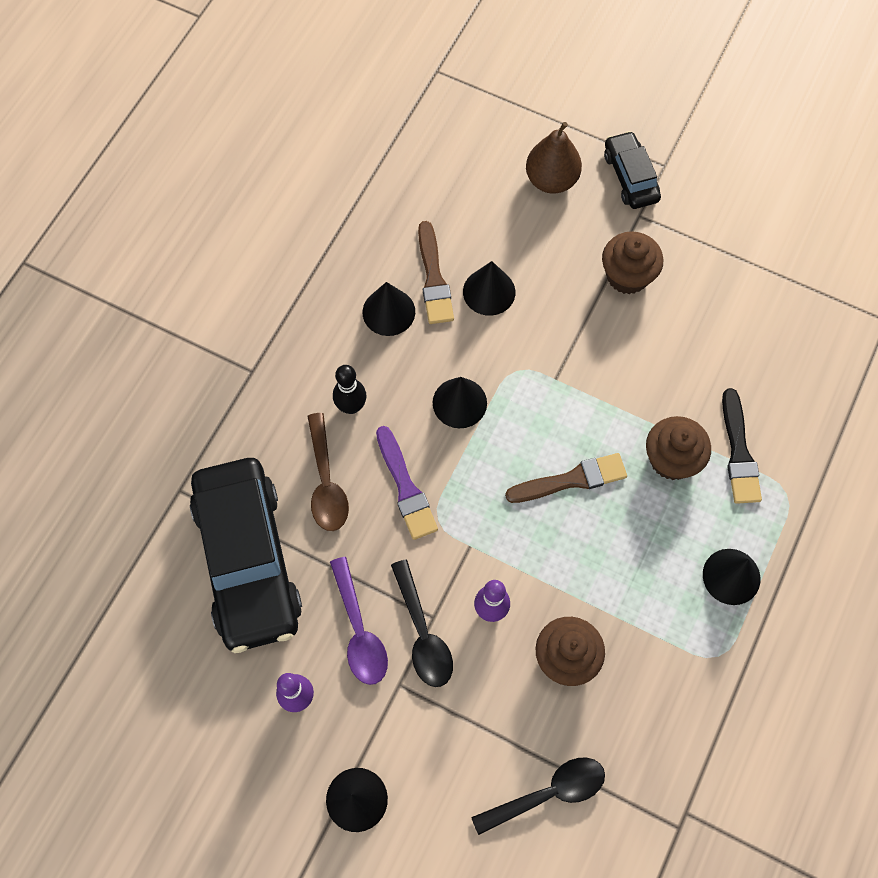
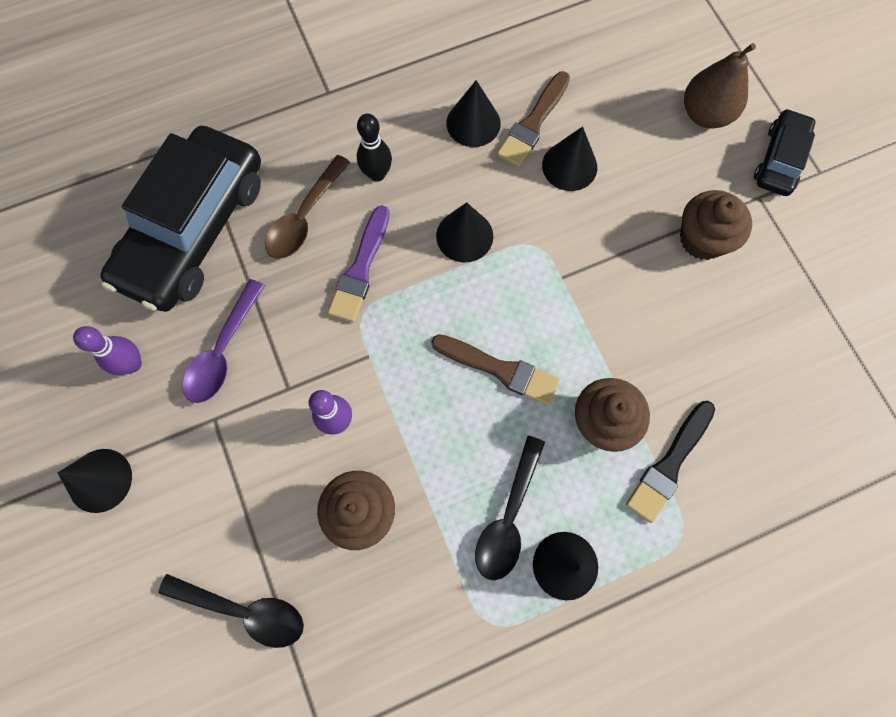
camera: 40 degrees right, 5 degrees up
(423, 633) = (268, 394): black spoon -> black spoon (508, 517)

